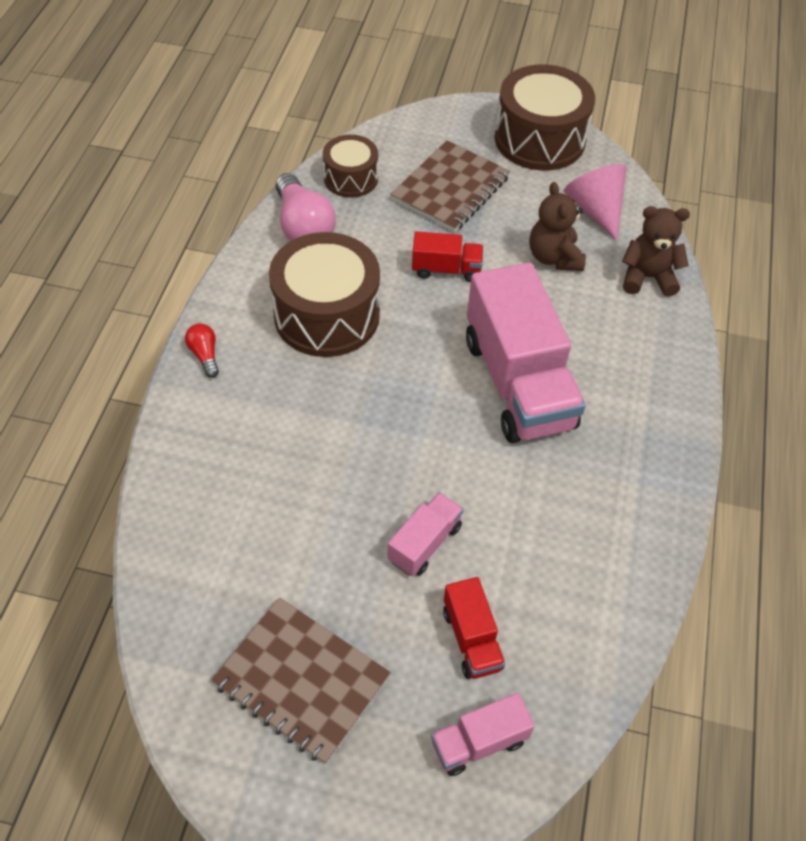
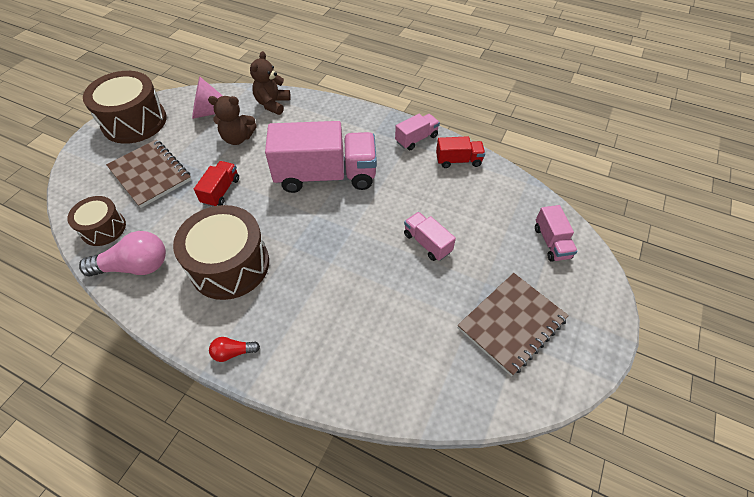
camera: 75 degrees left, 0 degrees up
(471, 639) = (491, 233): red truck -> red truck (458, 160)
(652, 495) = (416, 139): none -> pink truck

